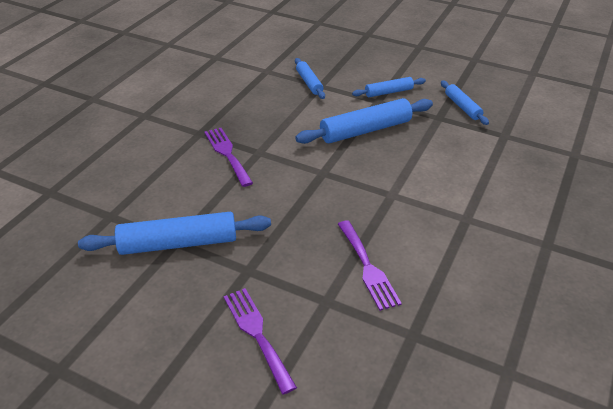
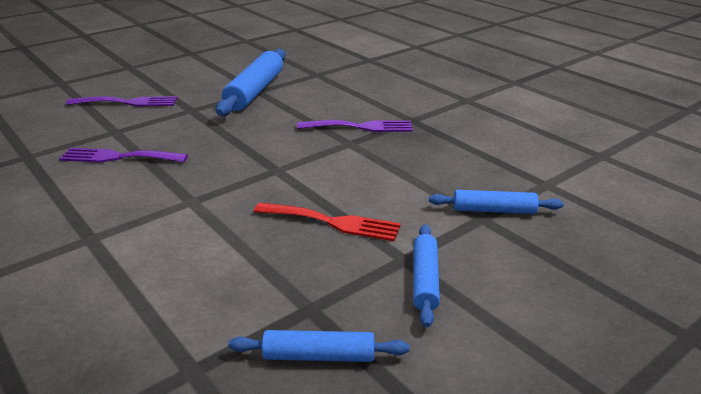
camera: 115 degrees right, 10 degrees down
(365, 130) = (333, 222): blue rolling pin -> red fork

